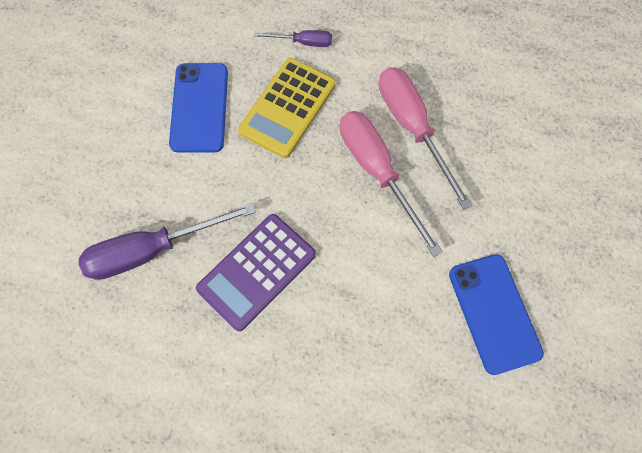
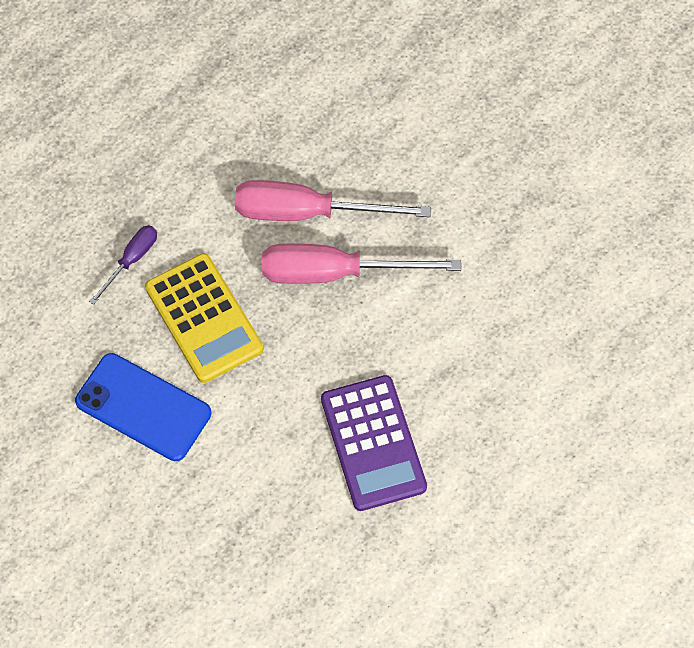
camera: 60 degrees left, 5 degrees down
(152, 250) = (286, 534): purple screwdriver -> none
(494, 313) = (541, 254): blue phone -> none

